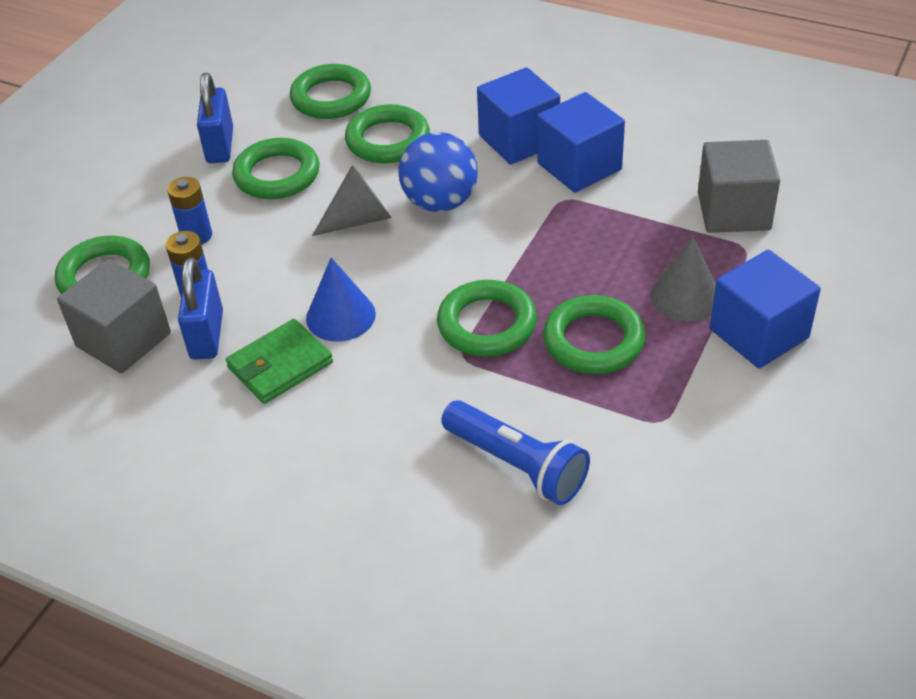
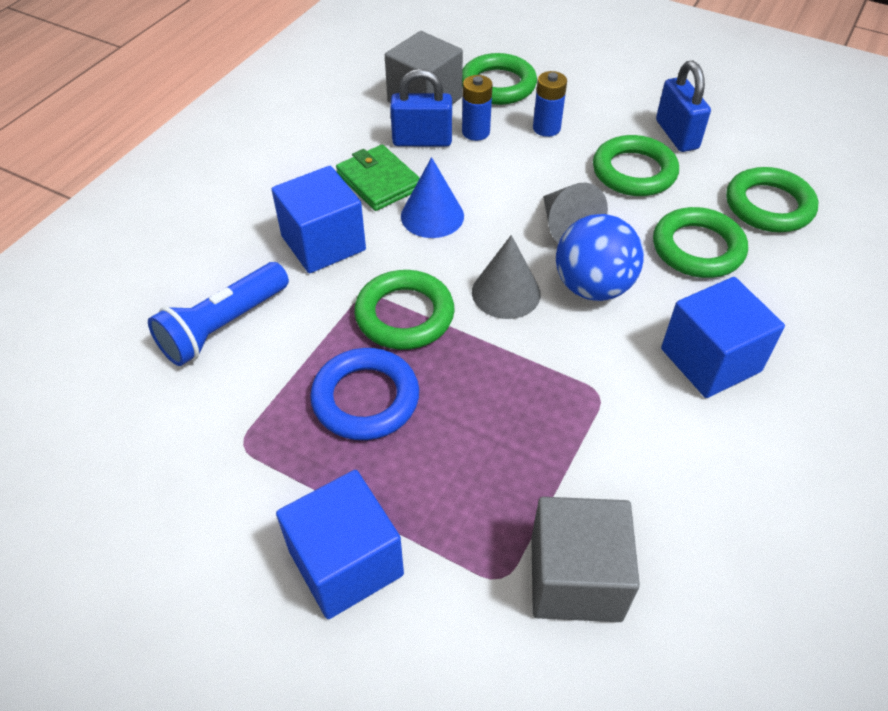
camera: 90 degrees right, 5 degrees up
(220, 146) = (676, 135): blue padlock -> blue padlock turned 75 degrees clockwise
(579, 166) = (662, 415): blue cube -> blue cube (323, 243)
(593, 341) = (365, 398): green ring -> blue ring
(685, 296) = (420, 495): grey cone -> grey cone (506, 293)

